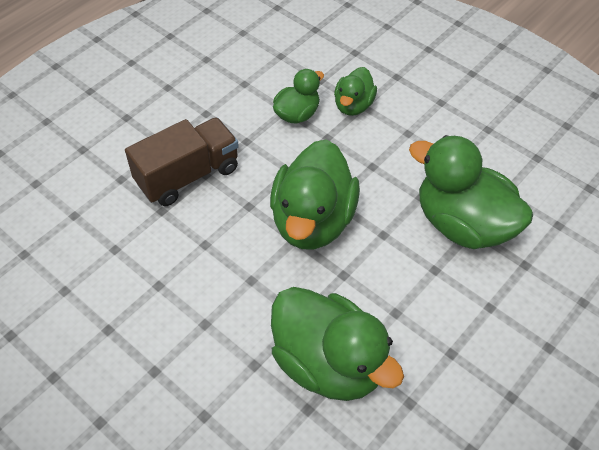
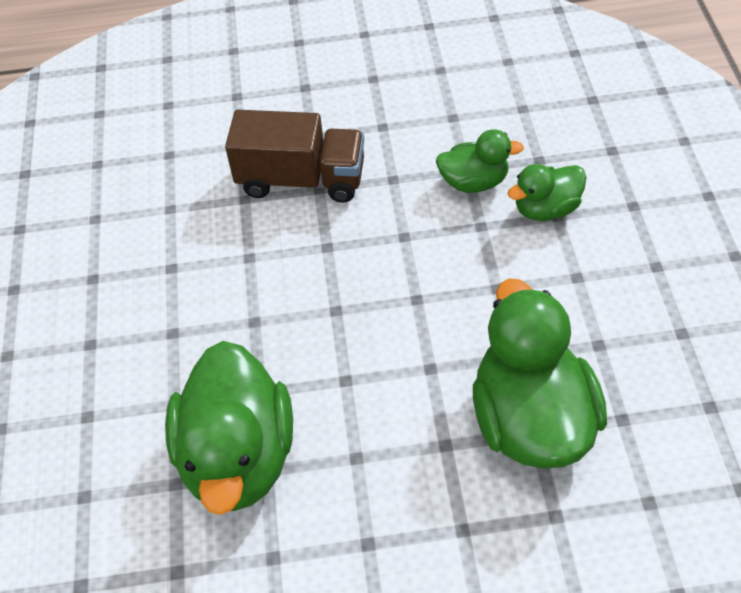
camera: 45 degrees right, 0 degrees up
(313, 221) = (372, 304): green duck -> none

